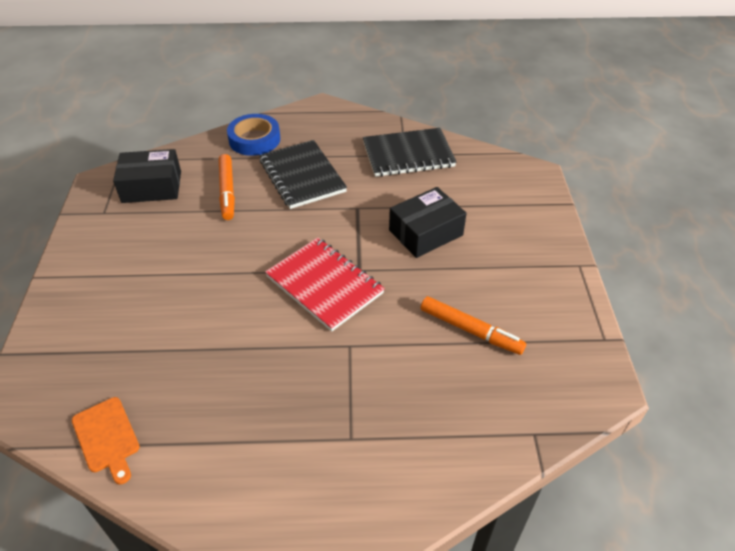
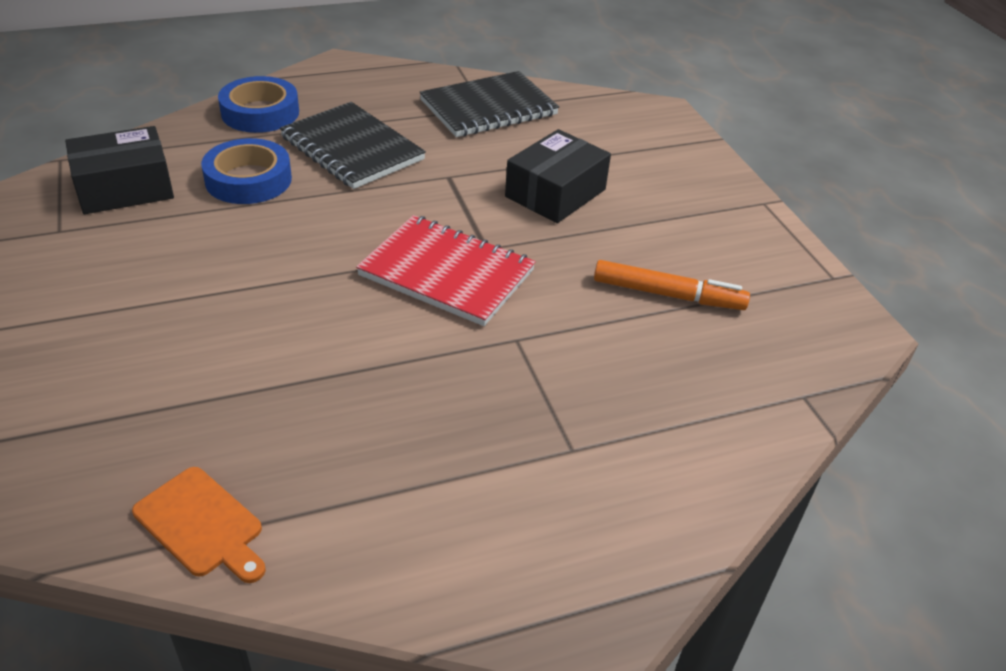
camera: 20 degrees left, 5 degrees down
(227, 191) = (248, 179): orange marker -> blue tape

